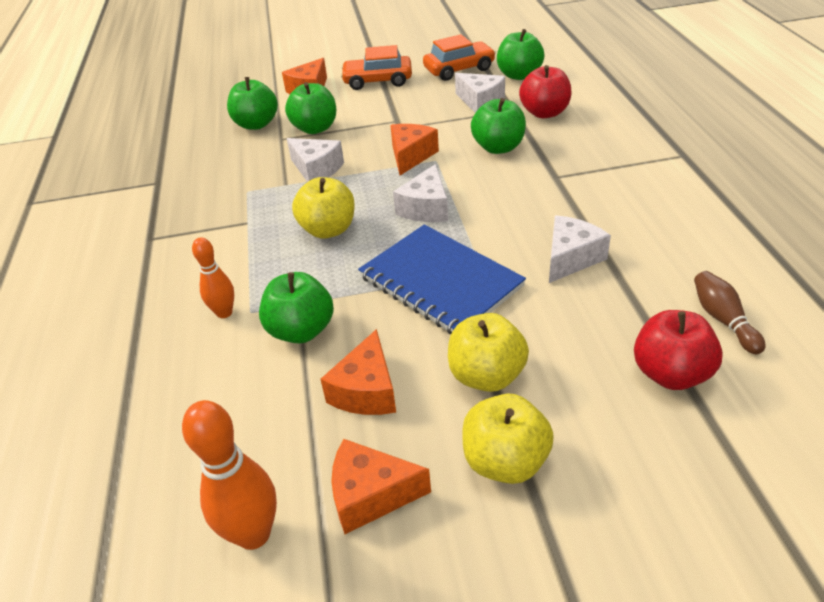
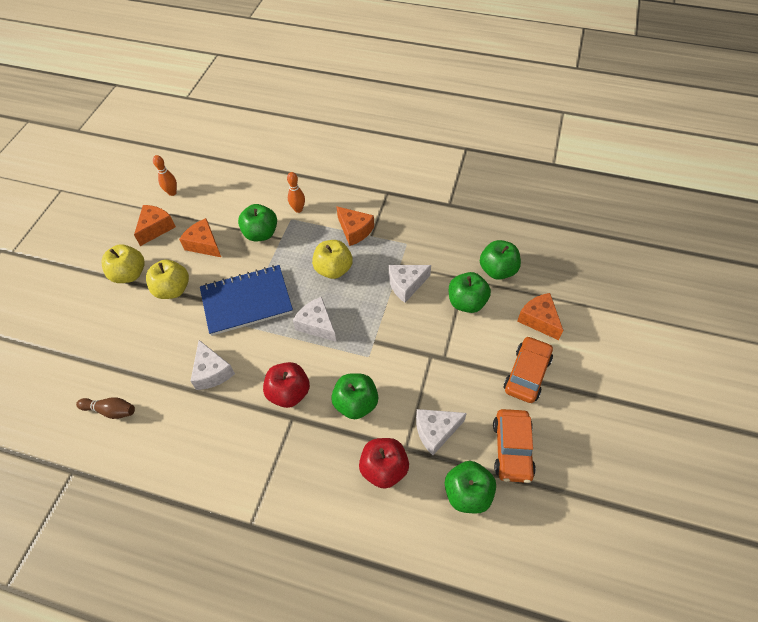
camera: 115 degrees right, 15 degrees up
(253, 534) = (172, 192): orange bowling pin -> orange bowling pin, size x0.63
(411, 156) = (384, 344): orange cheese -> orange cheese (355, 231)
(670, 373) = (108, 361): red apple -> red apple (289, 393)

